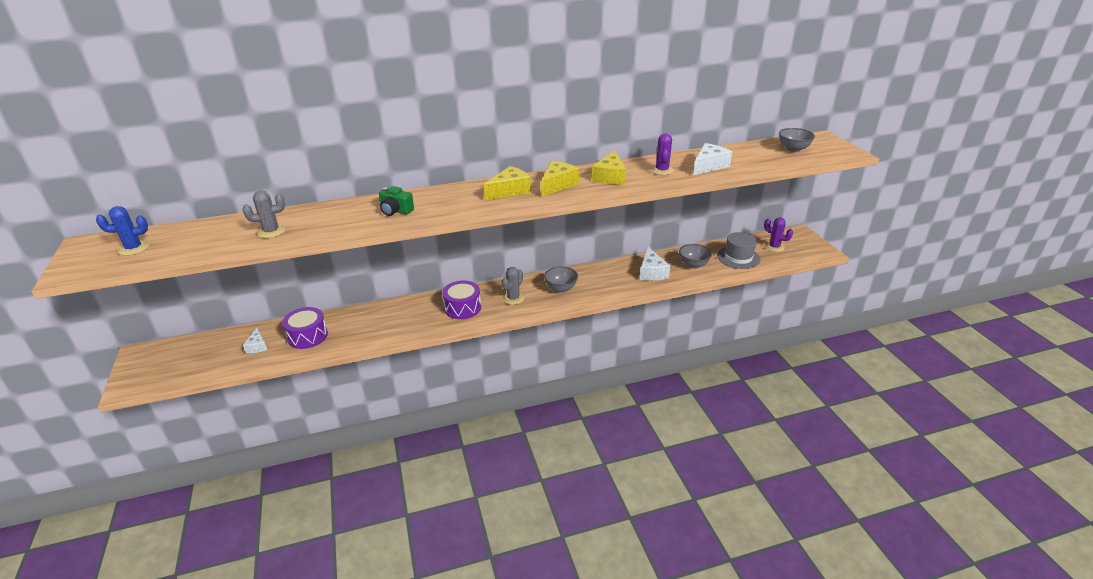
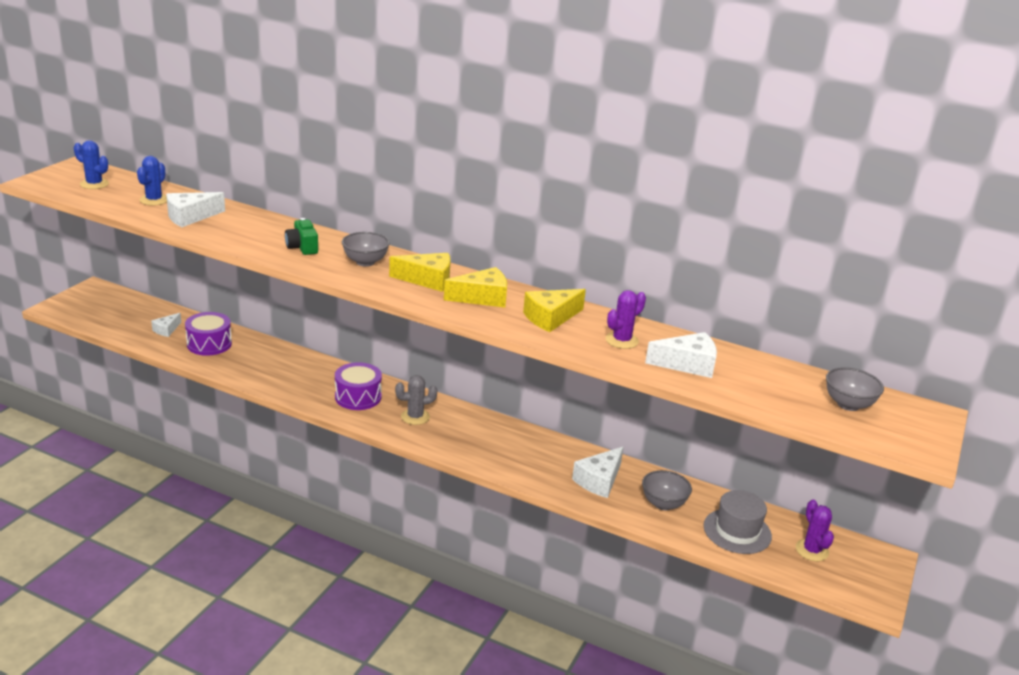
camera: 40 degrees right, 5 degrees down
(215, 235) = (154, 200): none -> blue cactus
(271, 232) = (190, 217): grey cactus -> white cheese
(561, 289) = (474, 436): grey bowl -> grey bowl (365, 262)

